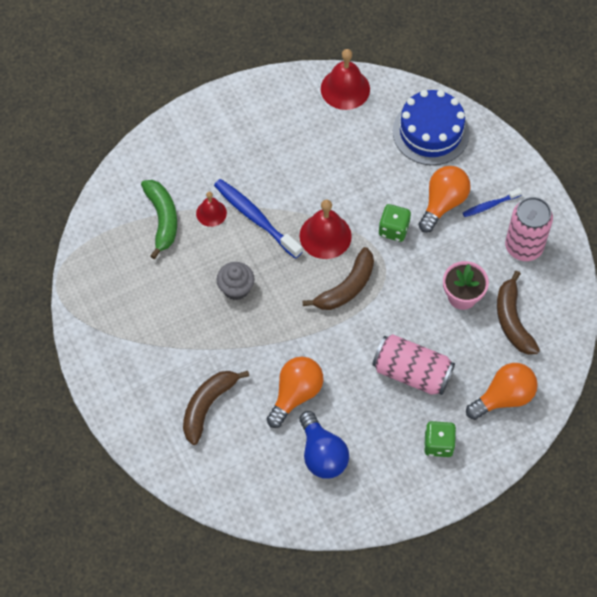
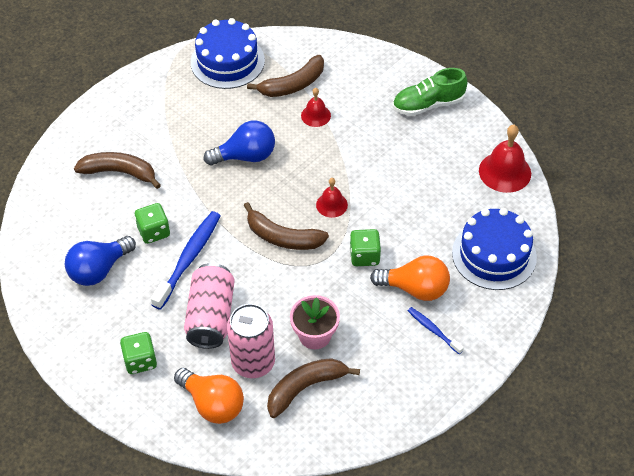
camera: 70 degrees right, 10 degrees down
(102, 267) = (227, 61): none -> blue cake
(162, 219) = (293, 85): green banana -> brown banana
(236, 288) = (246, 156): grey cupcake -> blue light bulb
(240, 117) = (428, 104): none -> green shoe
(255, 218) = (326, 147): blue toothbrush -> blue toothbrush (189, 258)
(295, 394) = (154, 232): orange light bulb -> green dice
(325, 236) = (331, 205): red bell -> red bell, size x0.59
(524, 247) = (398, 374): pink can -> pink can (253, 362)

